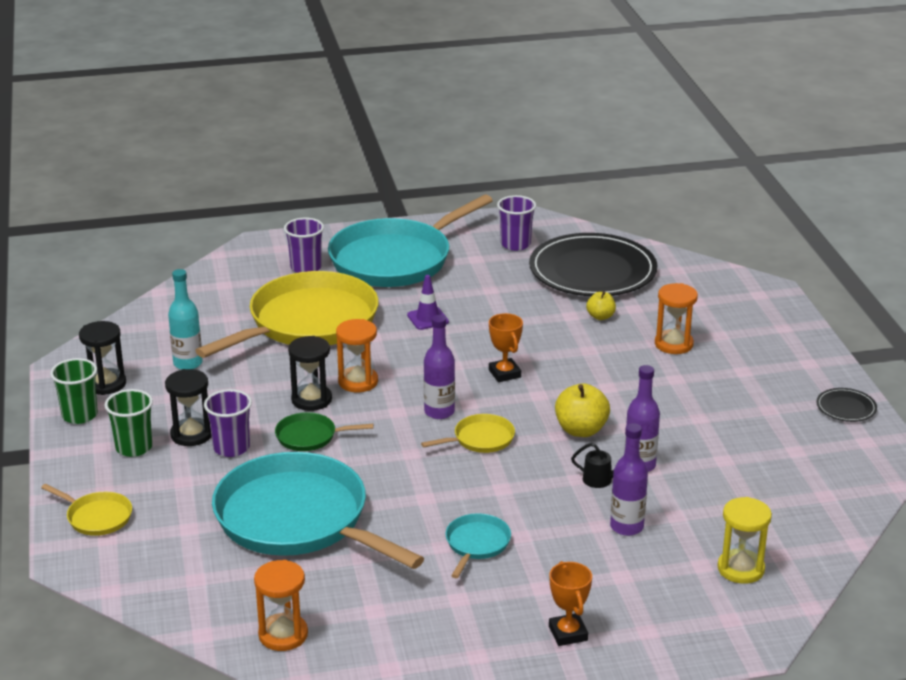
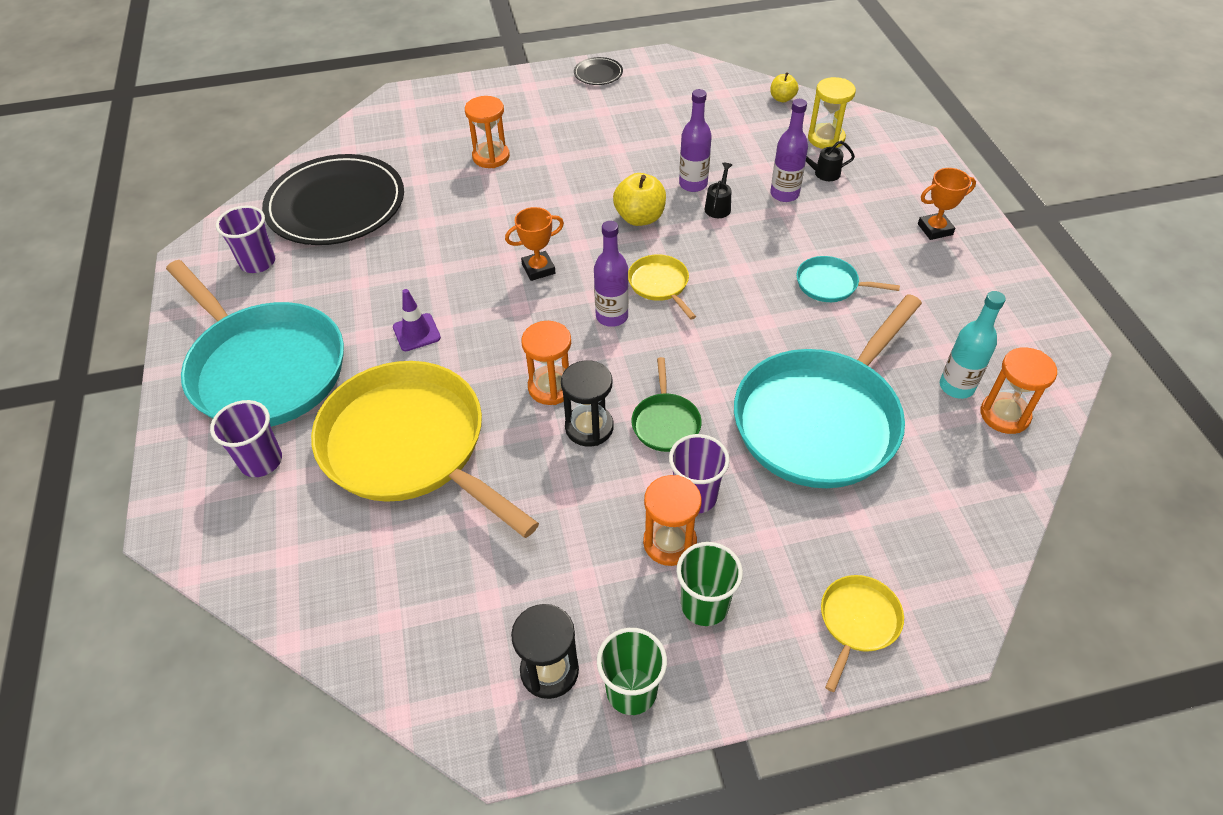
camera: 90 degrees left, 20 degrees up
(188, 363) = (500, 571): turquoise bottle -> turquoise bottle (956, 386)
(191, 434) = (669, 542): black hourglass -> orange hourglass
(600, 316) = (432, 201): yellow apple -> yellow apple (782, 98)
(668, 559) = (823, 173): none -> black watering can

